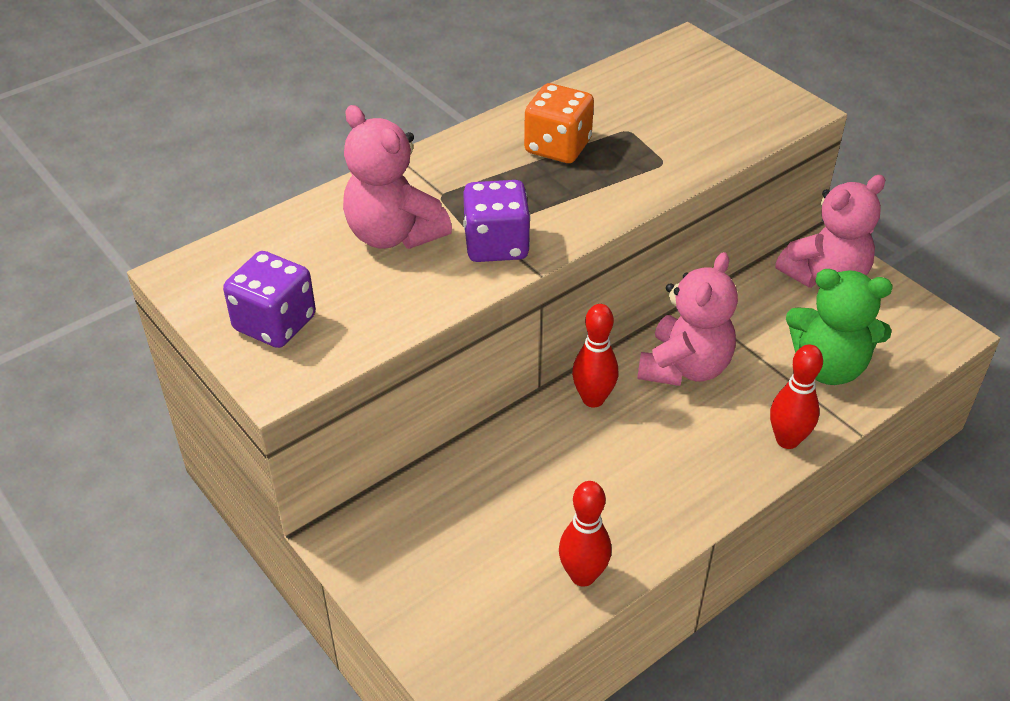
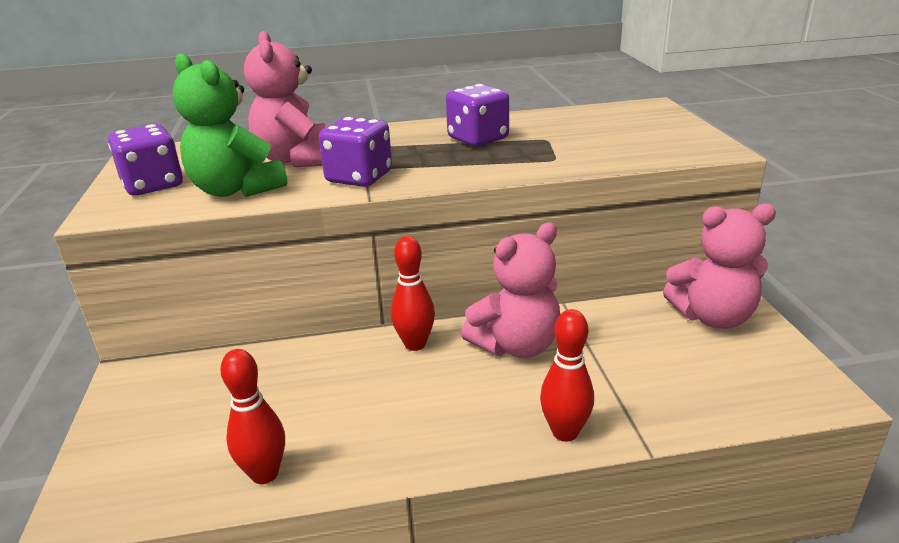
camera: 30 degrees right, 15 degrees down
(557, 147) = (478, 139): orange dice -> purple dice
(828, 367) = (660, 385): green teddy bear -> green teddy bear (236, 190)

